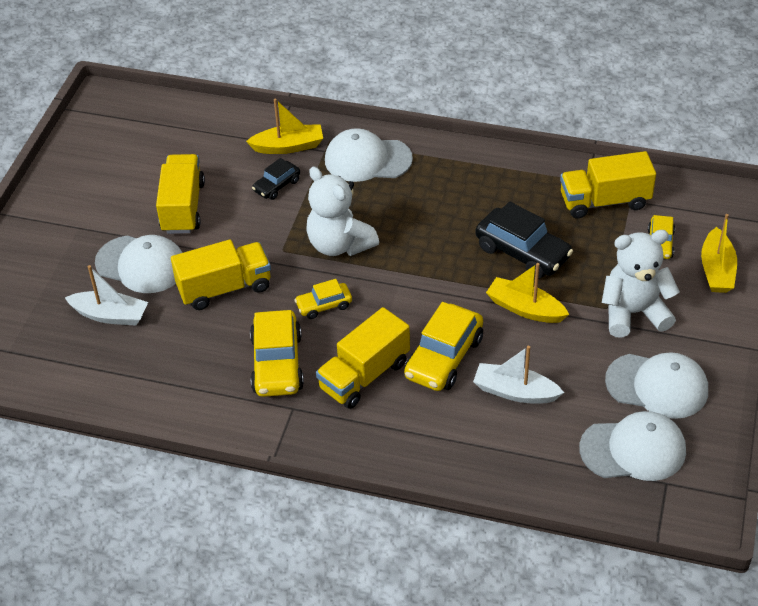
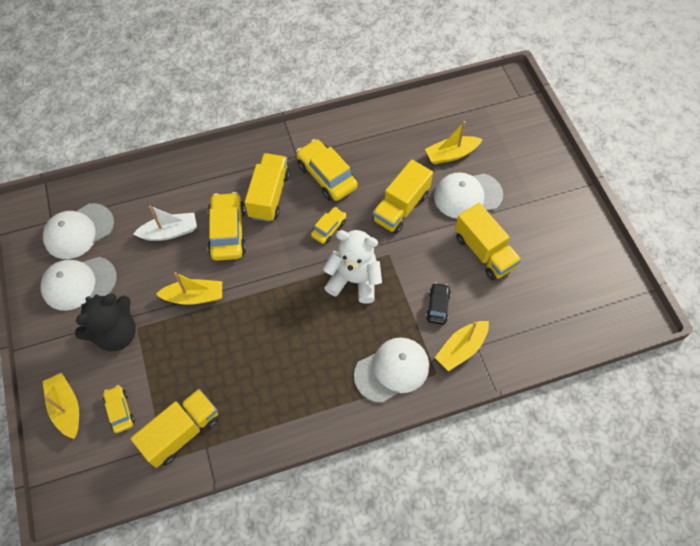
camera: 145 degrees right, 15 degrees up
(110, 315) = (451, 154): white boat -> yellow boat
(522, 252) = (221, 344): black car -> none
(633, 313) = (116, 333): white teddy bear -> black teddy bear

